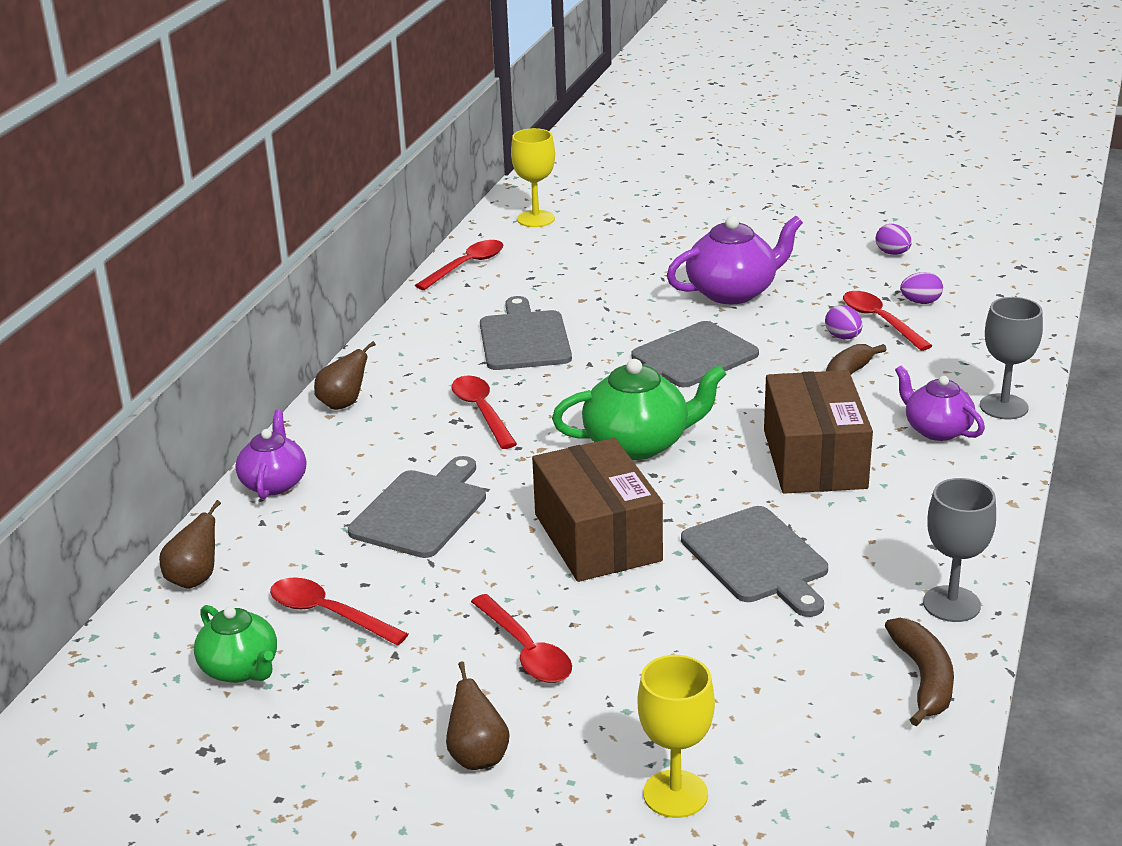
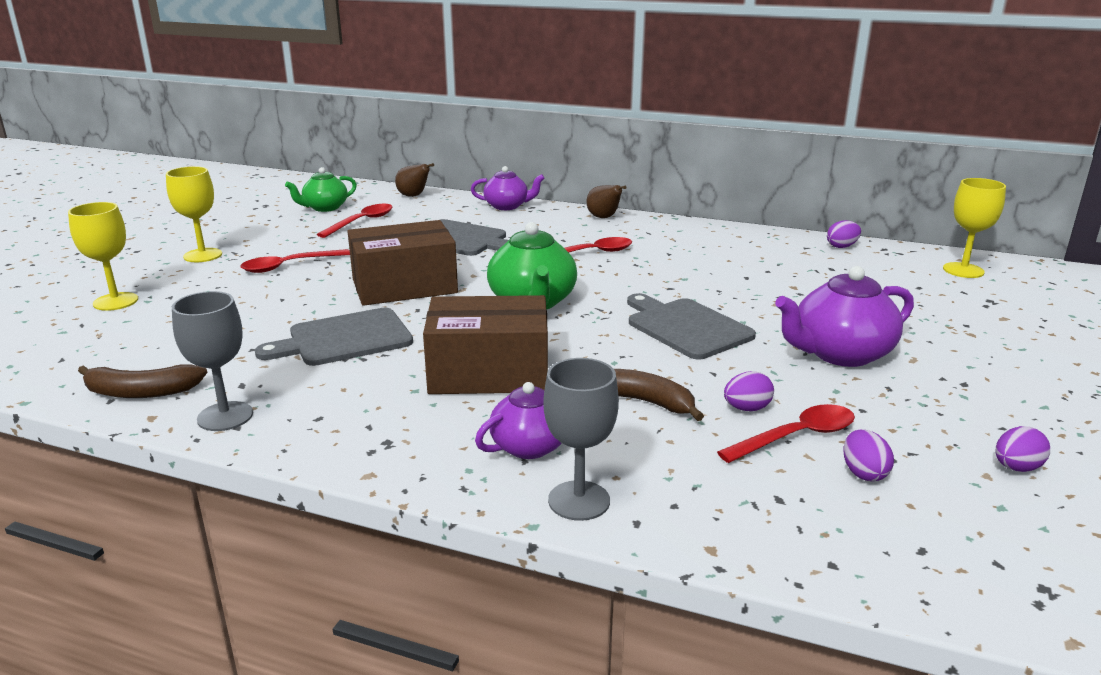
camera: 90 degrees right, 5 degrees down
(466, 266) = (842, 246): red spoon -> purple egg
(477, 756) = (203, 255): brown pear -> yellow goblet
(524, 338) = (711, 266): grey cutting board -> none
(733, 292) = (840, 354): purple teapot -> purple teapot turned 90 degrees clockwise

